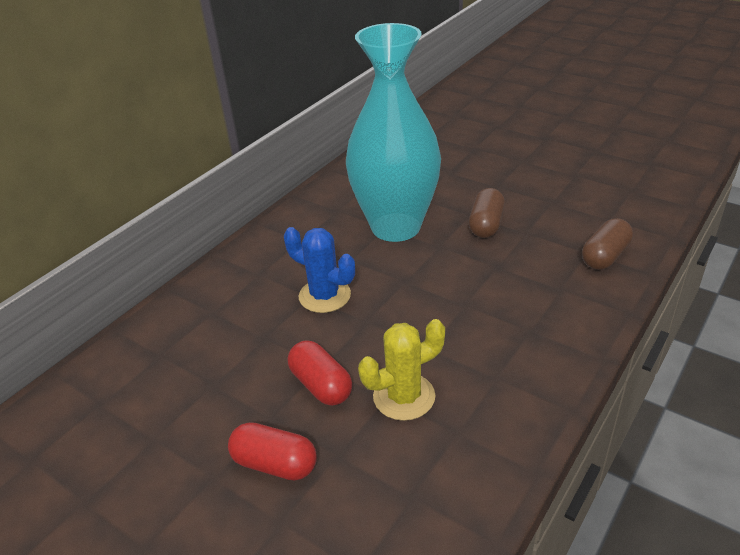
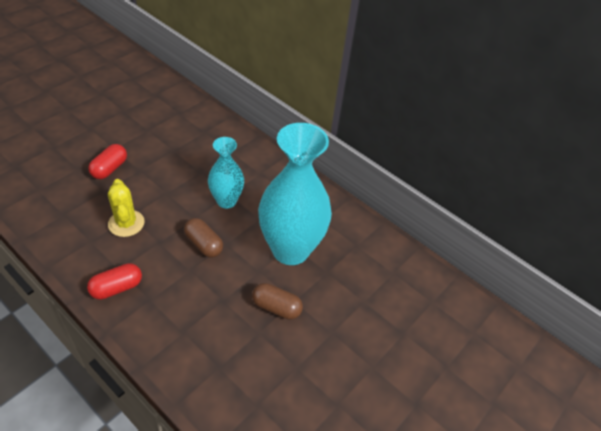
camera: 90 degrees right, 10 degrees up
(321, 385) = (152, 190): red capsule -> red capsule (117, 288)
(324, 296) = (226, 201): blue cactus -> turquoise vase
(605, 256) = (208, 378): brown capsule -> brown capsule (203, 244)

